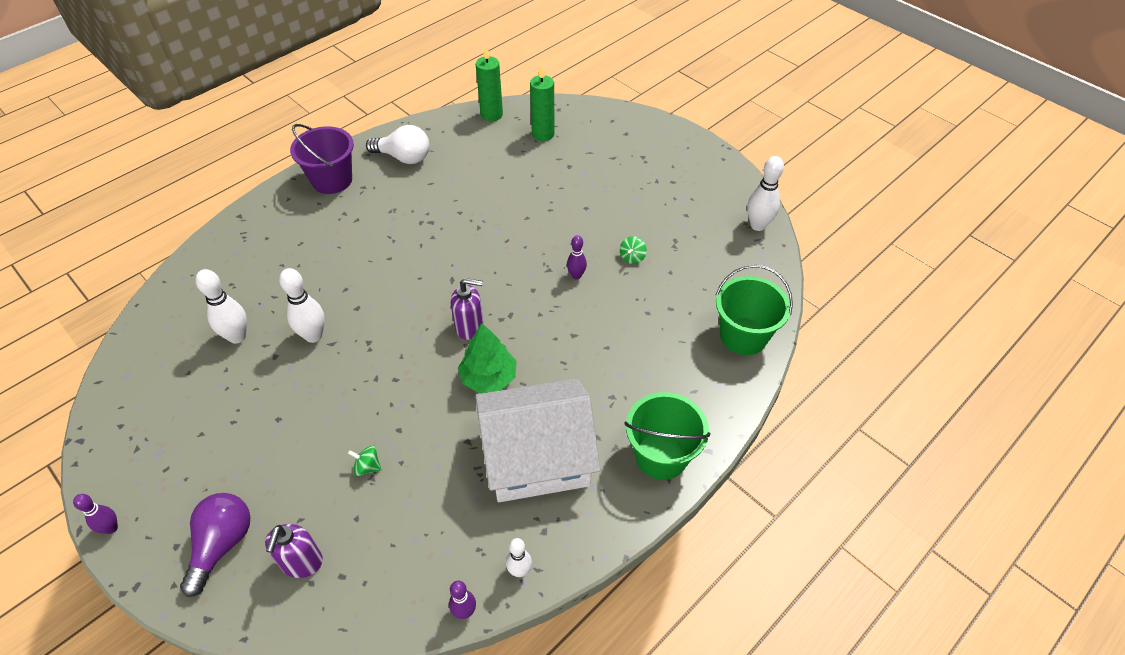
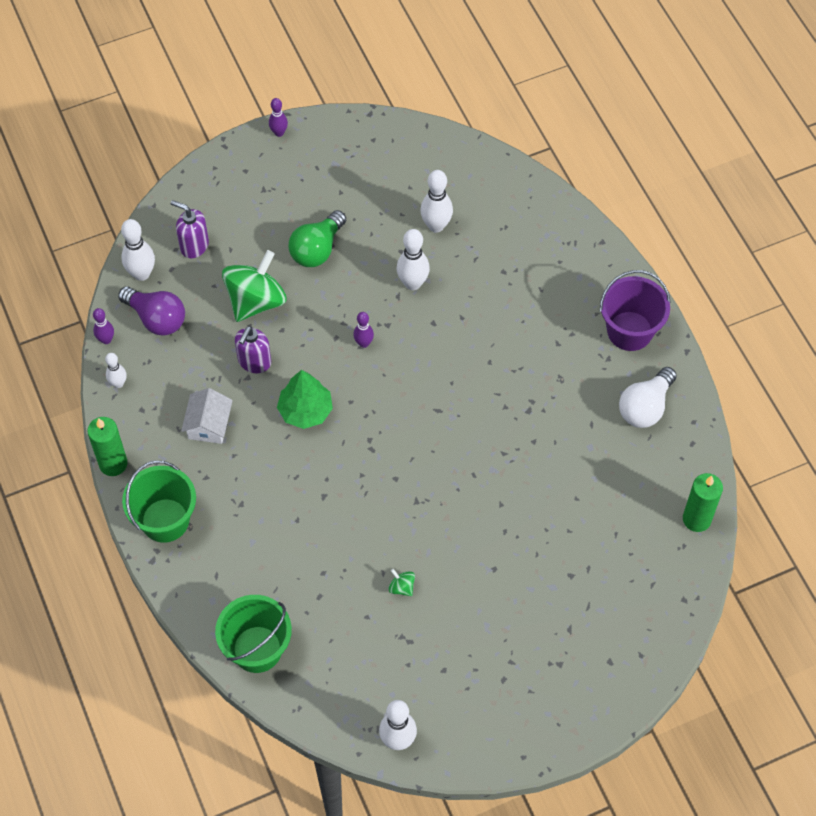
camera: 110 degrees right, 10 degrees up
(222, 544) = (232, 198): purple light bulb -> purple light bulb (156, 318)
(285, 431) = (317, 249): none -> green light bulb
(356, 609) = (141, 274): none -> white bowling pin
(367, 467) = (256, 301): green spinning top -> green spinning top, size x2.44
(469, 327) = (370, 410): purple soap dispenser -> purple soap dispenser (254, 362)
(537, 456) = (209, 424): white house -> white house, size x0.46
(543, 134) = (640, 565): green candle -> green candle (113, 464)
(576, 276) = (397, 524): purple bowling pin -> purple bowling pin (363, 343)

